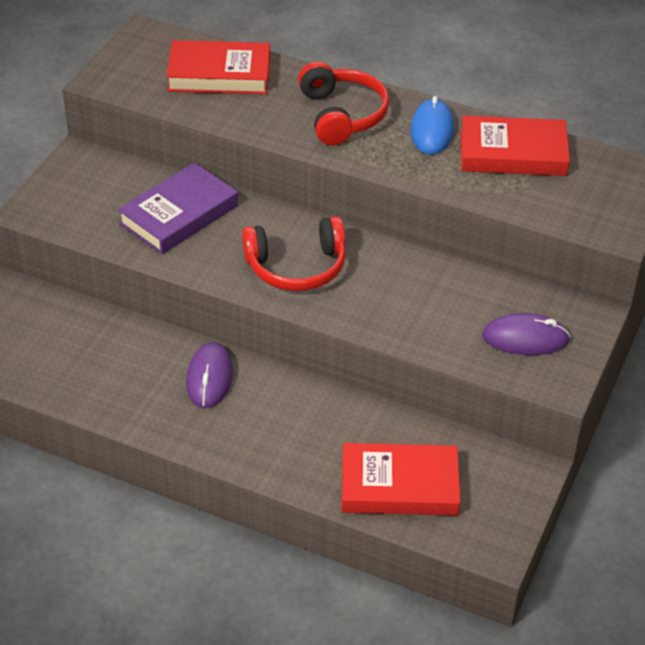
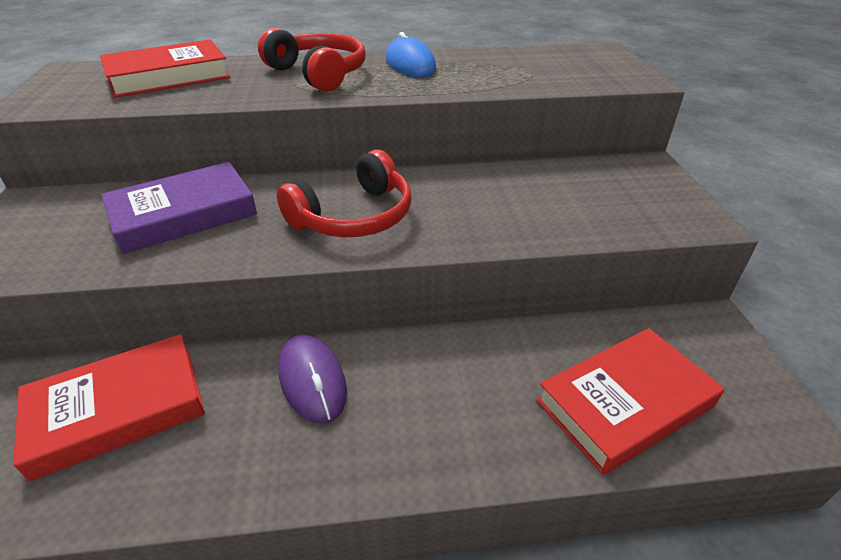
camera: 30 degrees left, 5 degrees down
(179, 214) = (183, 214): purple book -> purple book turned 45 degrees clockwise
(513, 153) = (493, 61): red book -> red book (118, 409)
(525, 338) = (625, 198): purple mouse -> none

